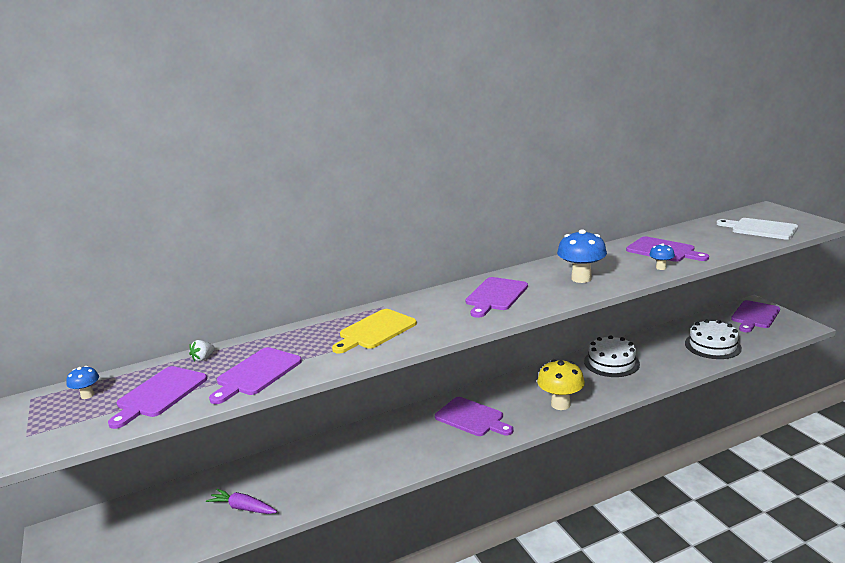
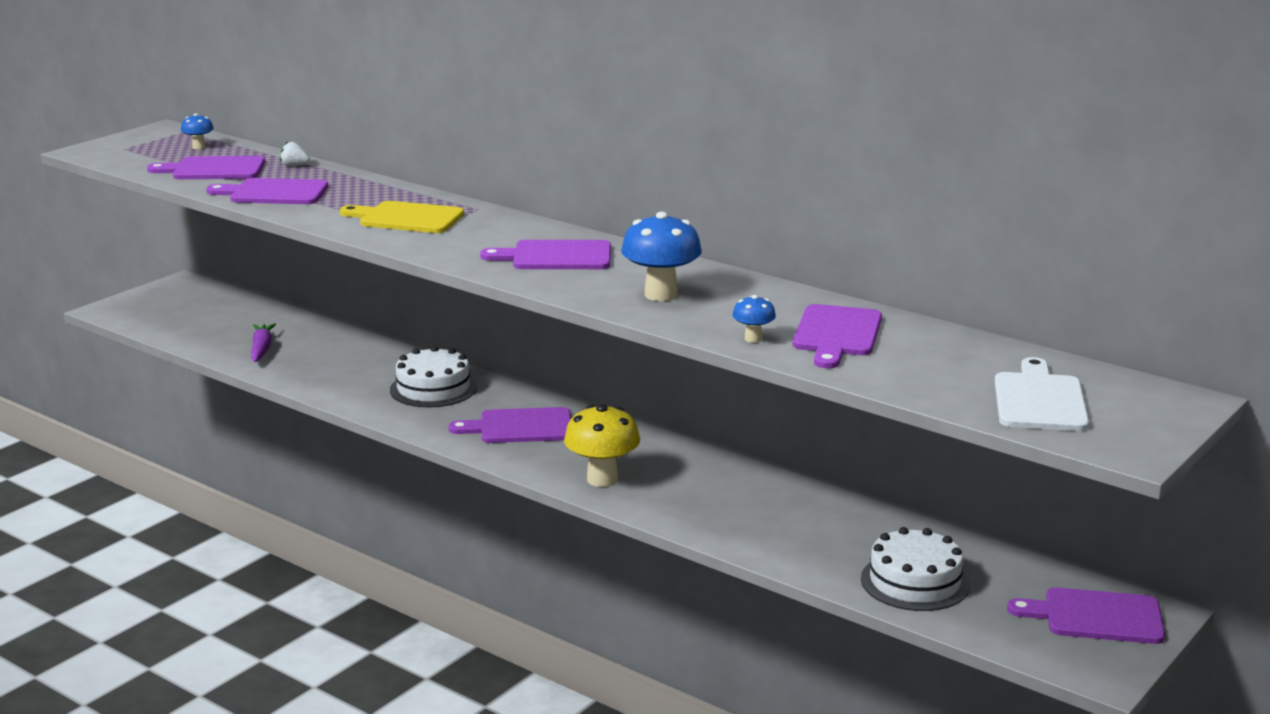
camera: 60 degrees right, 0 degrees up
(472, 418) = (520, 427): purple cutting board -> purple cutting board turned 75 degrees clockwise
(611, 362) = (764, 500): white cake -> white cake (433, 388)

